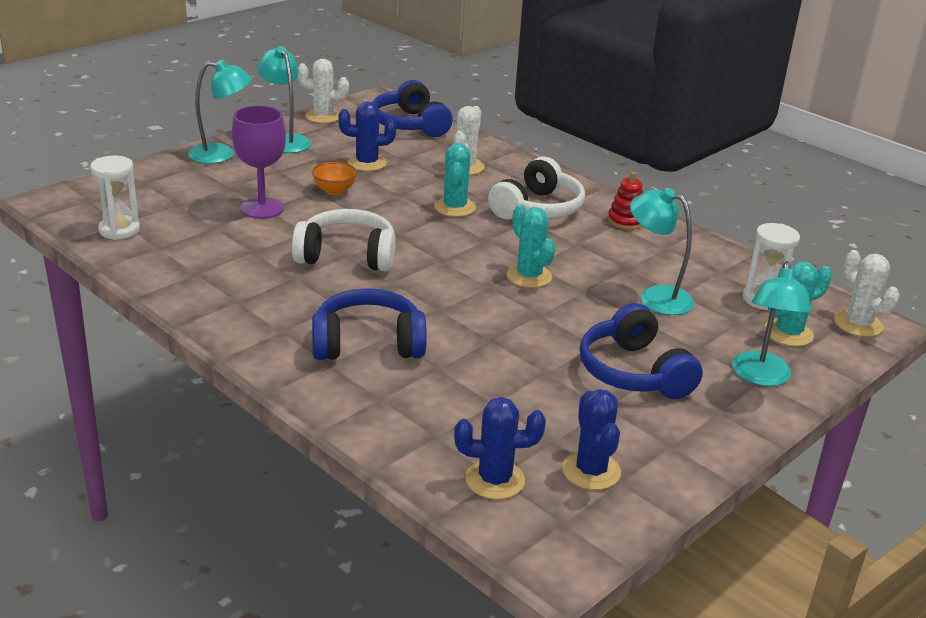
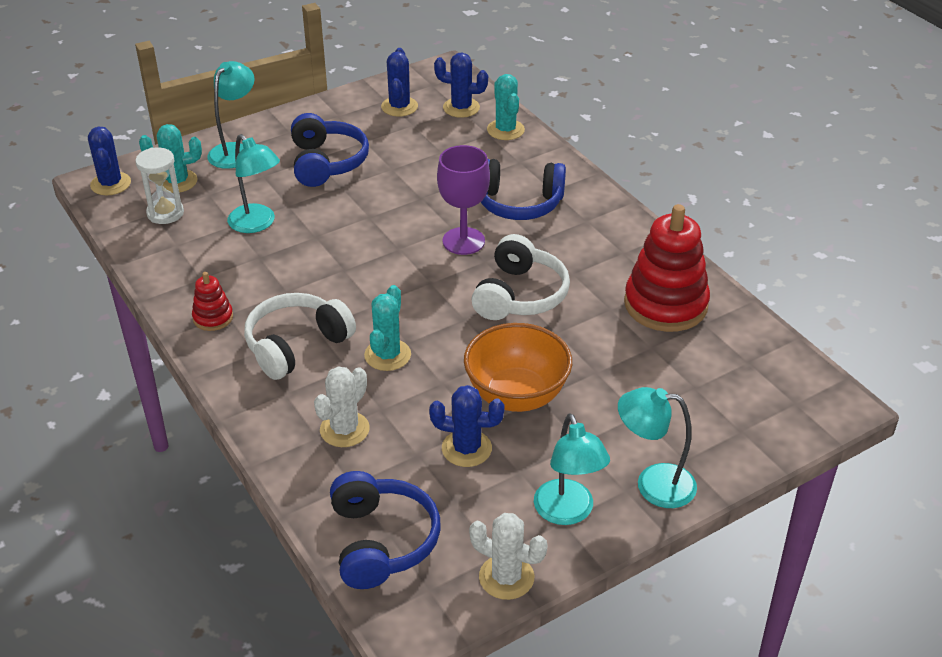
camera: 165 degrees left, 10 degrees up
(119, 230) = (748, 351): white hourglass -> none
(195, 258) = (665, 304): none -> red stacking toy
(262, 208) = (601, 372): purple goblet -> purple goblet (463, 241)
(334, 191) = (516, 396): orange bowl -> orange bowl, size x2.00
(347, 256) = (519, 295): white headphones -> white headphones turned 90 degrees counterclockwise
(529, 276) = (356, 255): turquoise cactus -> turquoise cactus (505, 130)
(858, 324) = (110, 184): white cactus -> blue cactus

